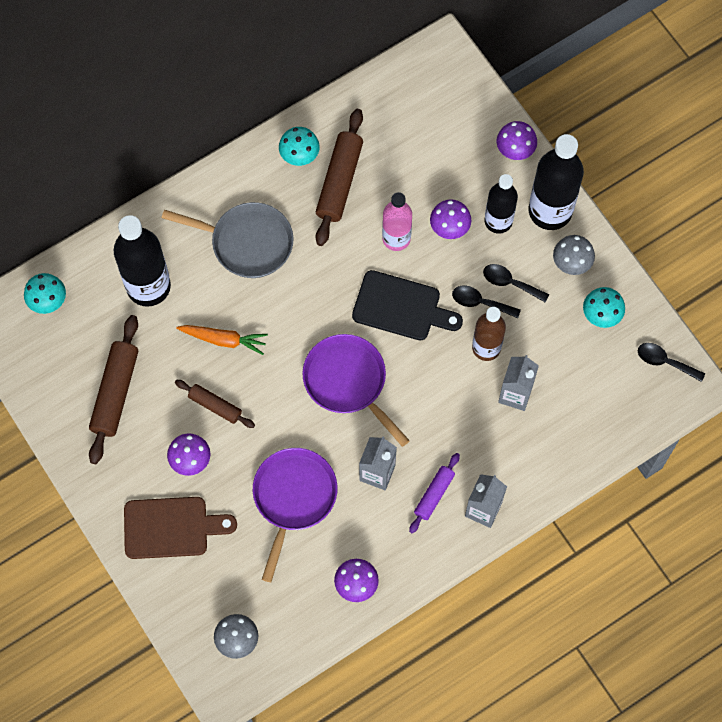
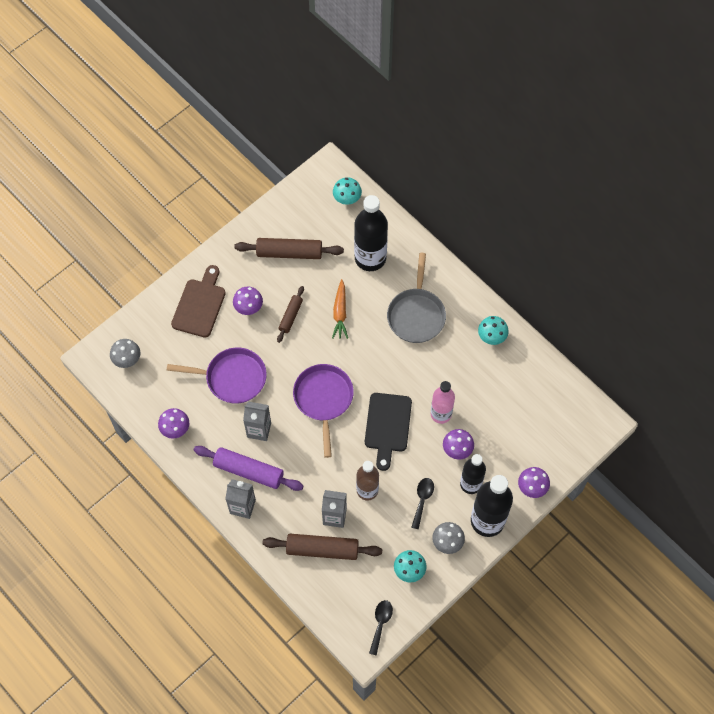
camera: 80 degrees right, 5 degrees down
(171, 527) = (200, 305): brown cutting board -> brown cutting board turned 150 degrees counterclockwise
(339, 182) = (477, 368): brown rolling pin -> brown rolling pin (322, 549)
(348, 382) = (323, 399): purple pan -> purple pan turned 45 degrees counterclockwise
(434, 494) = (249, 471): purple rolling pin -> purple rolling pin, size x1.70
(480, 302) = (402, 481): black spoon -> none

